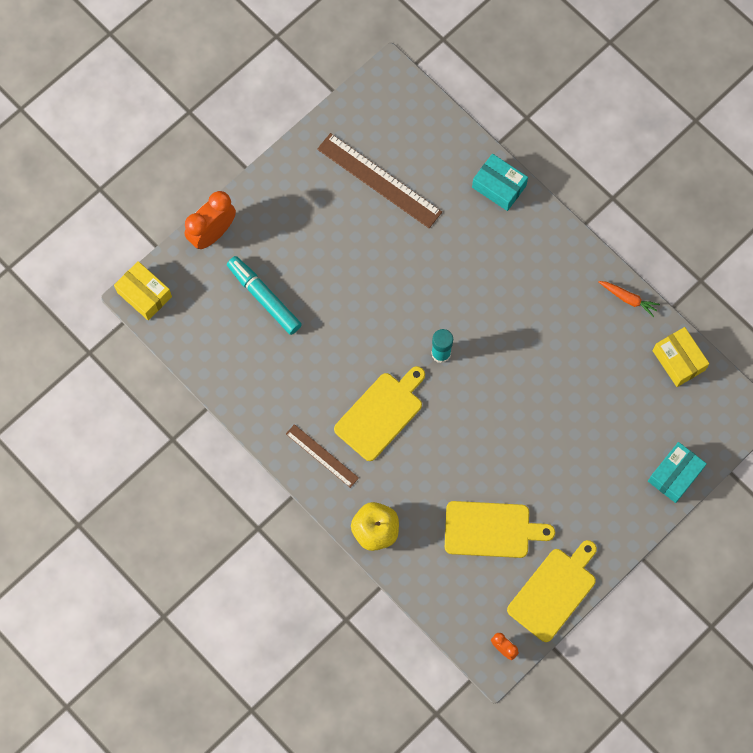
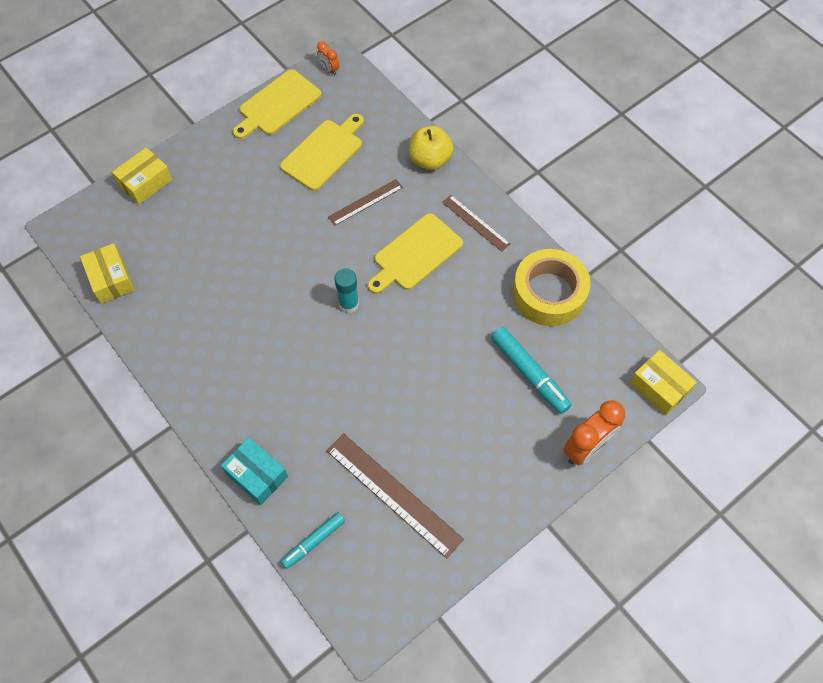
camera: 175 degrees left, 10 degrees down
(246, 381) = (549, 293): none -> yellow tape
(438, 471) = (365, 202): none -> brown ruler
(441, 137) = (314, 542): none -> turquoise marker
(491, 530) = (324, 153): yellow cutting board -> yellow cutting board turned 120 degrees clockwise
(628, 299) = (144, 342): orange carrot -> none
(675, 475) = (145, 183): turquoise box -> yellow box

